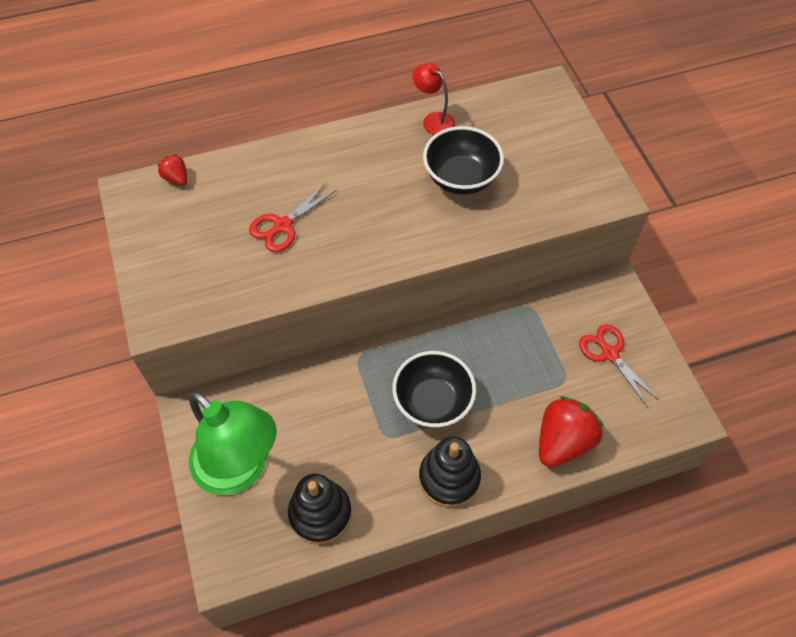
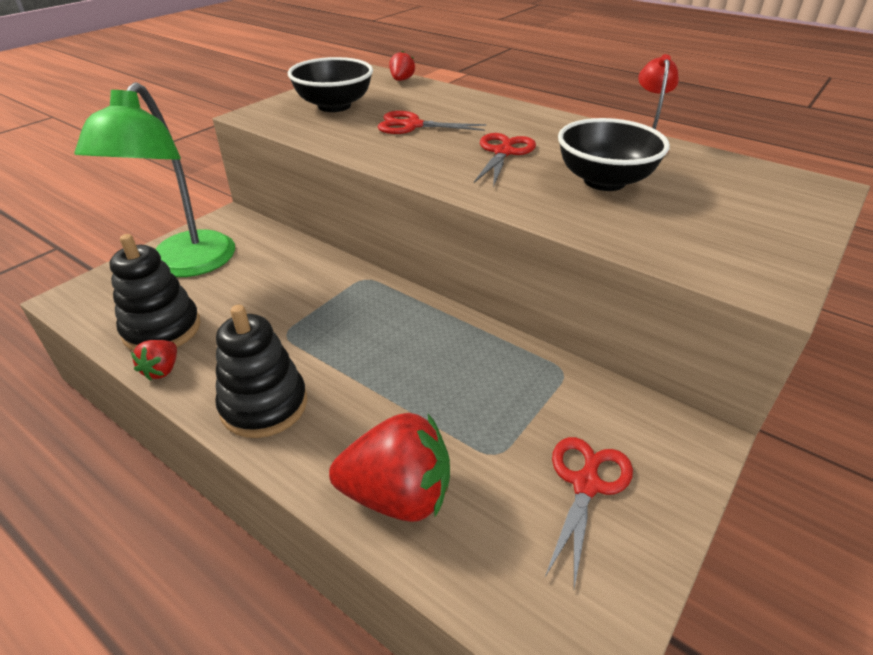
camera: 55 degrees right, 20 degrees down
(370, 527) = (162, 370): none -> red strawberry
(377, 201) = (503, 152): none -> red scissors
(433, 402) = (356, 349): black bowl -> black bowl (334, 106)

